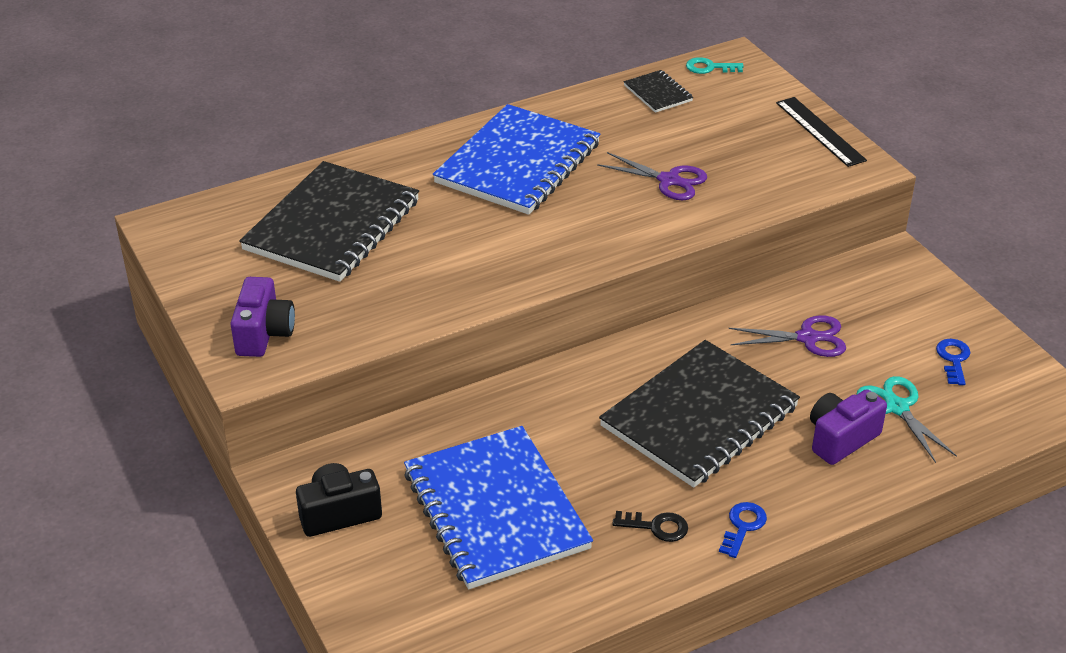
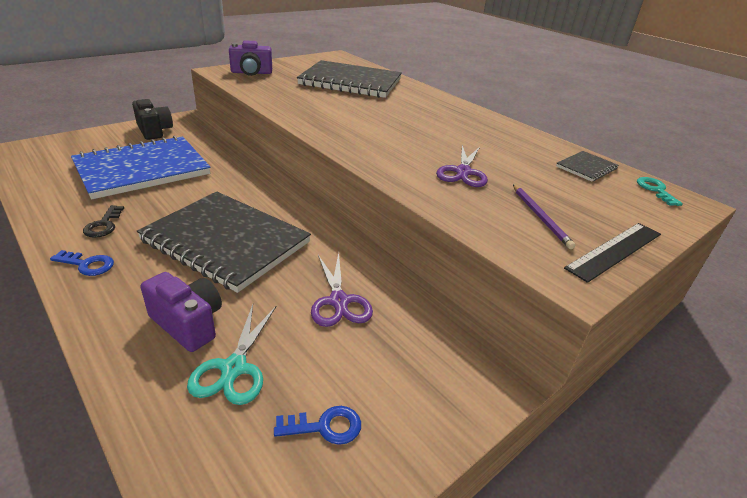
camera: 75 degrees right, 5 degrees down
(518, 163) = (445, 122): blue notebook -> none
(765, 155) = (540, 217): none -> purple pencil
(896, 407) = (234, 368): turquoise scissors -> turquoise scissors turned 135 degrees clockwise

